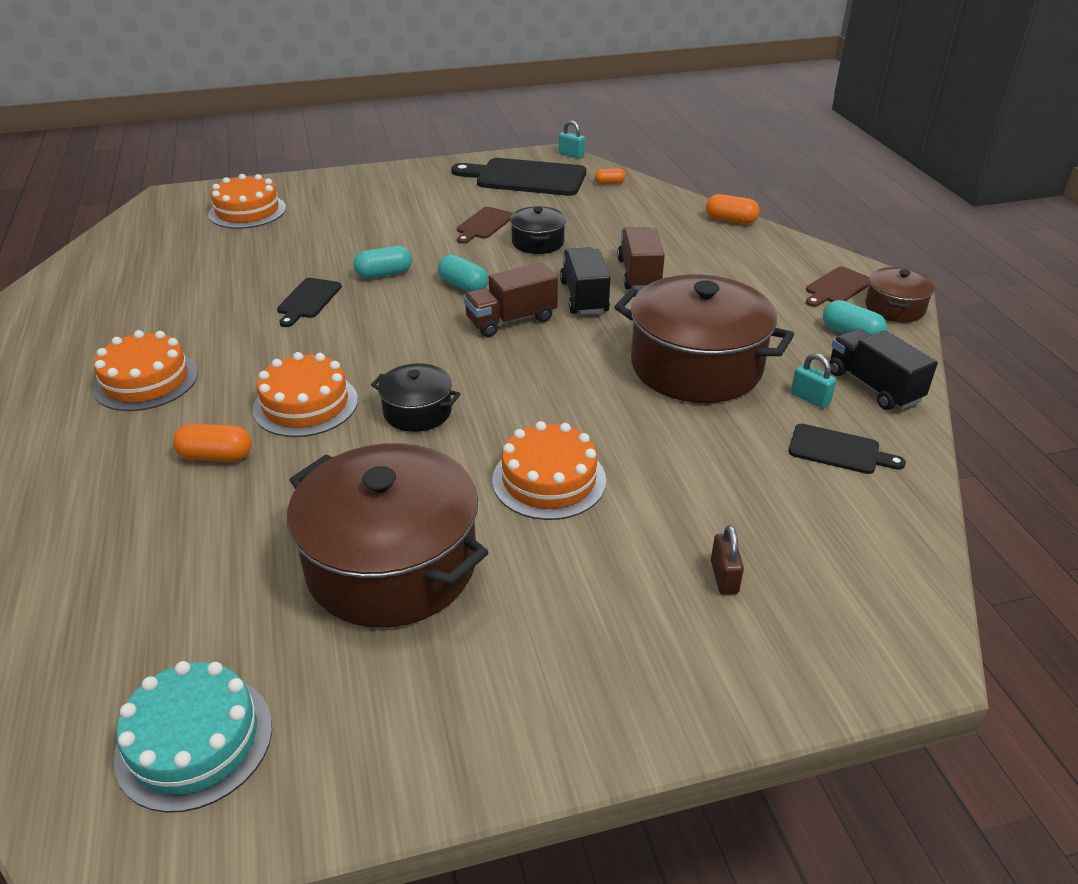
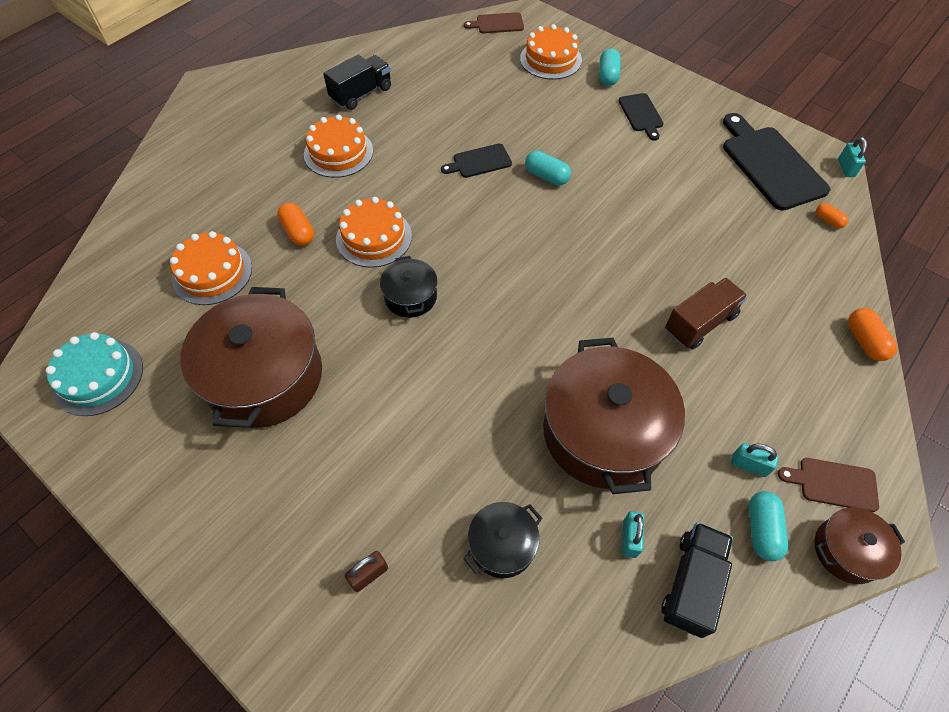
camera: 55 degrees right, 20 degrees up
(463, 286) = (574, 227): turquoise capsule -> turquoise capsule (607, 76)
(483, 225) = (669, 185): brown cutting board -> brown cutting board (497, 24)
(511, 320) = (557, 281): brown truck -> none
(538, 242) = (679, 232): black pot -> black pot (502, 545)
(549, 480) = (396, 412): orange cake -> orange cake (212, 273)
(584, 297) = (630, 306): black truck -> black truck (361, 94)
(791, 314) = (748, 465): none -> turquoise padlock
(838, 450) = (573, 593): black cutting board -> black cutting board (641, 114)

